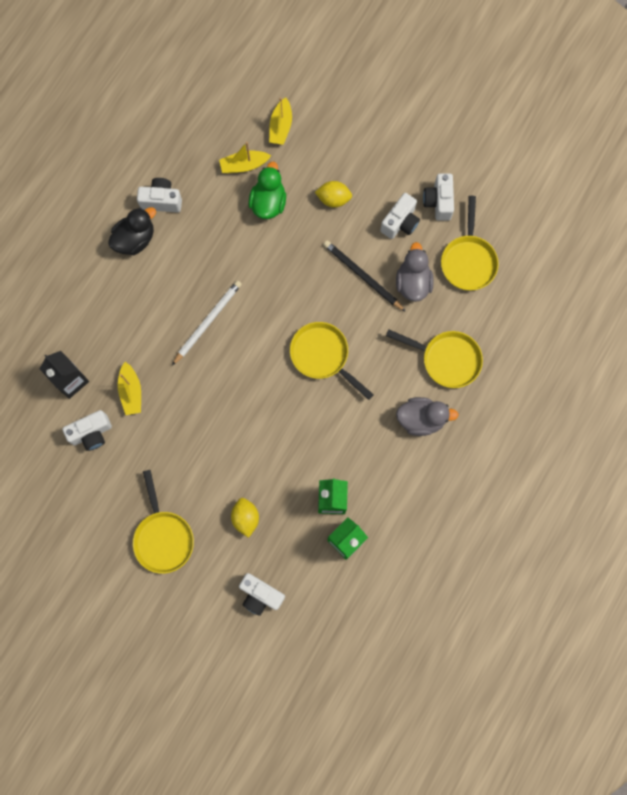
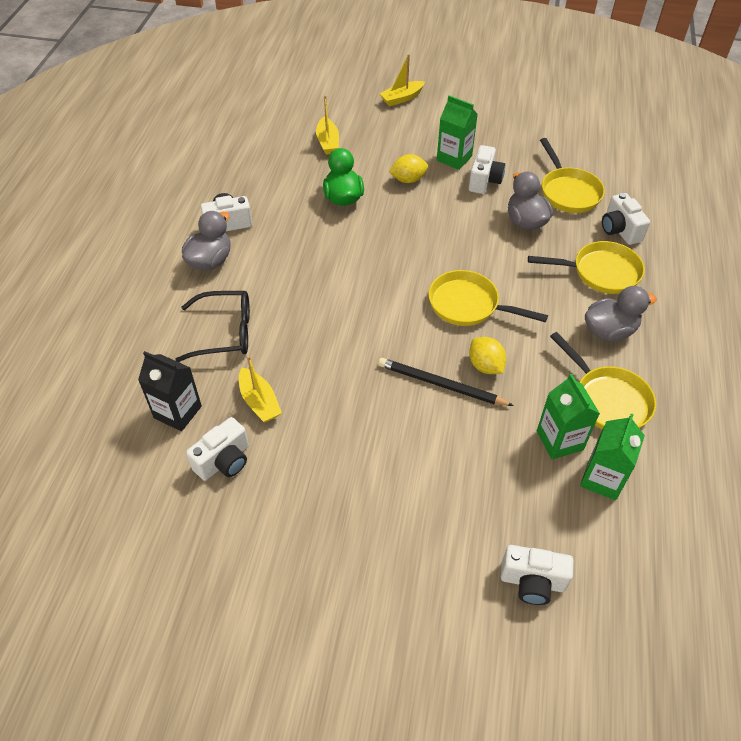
camera: 20 degrees left, 25 degrees down
(125, 318) = (224, 333): none -> black glasses
(135, 239) = (210, 261): black duck -> grey duck
(163, 537) = (368, 553): yellow pan -> yellow pan (608, 400)
(207, 322) = (324, 310): white pencil -> none
(244, 165) = (304, 176): yellow boat -> yellow boat (402, 98)
(245, 518) = (465, 494): yellow lemon -> yellow lemon (485, 366)
(362, 276) = (471, 229): black pencil -> black pencil (441, 385)
(386, 185) = (454, 158): none -> green carton
(438, 202) = (511, 158): white camera -> white camera (619, 230)

